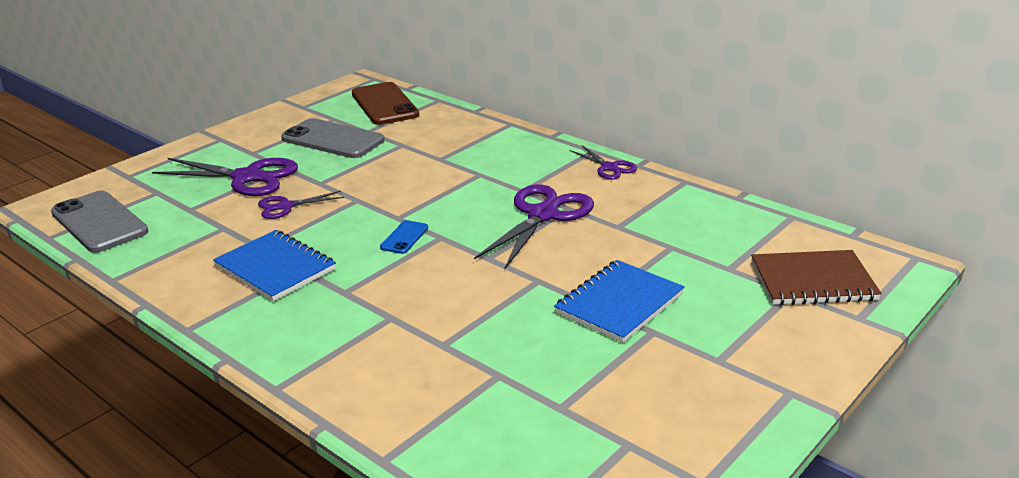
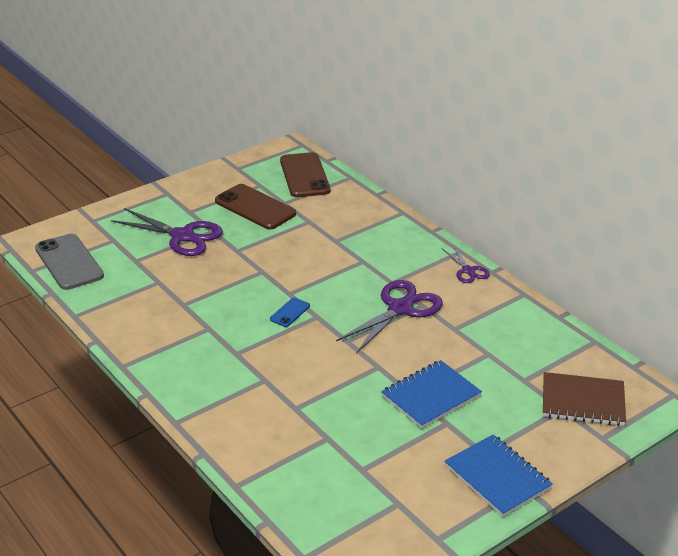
camera: 10 degrees right, 5 degrees up
(275, 268) = (190, 324): blue notebook -> blue notebook (497, 477)
(286, 206) = (207, 269): purple scissors -> none
(333, 139) = (255, 207): grey phone -> brown phone

